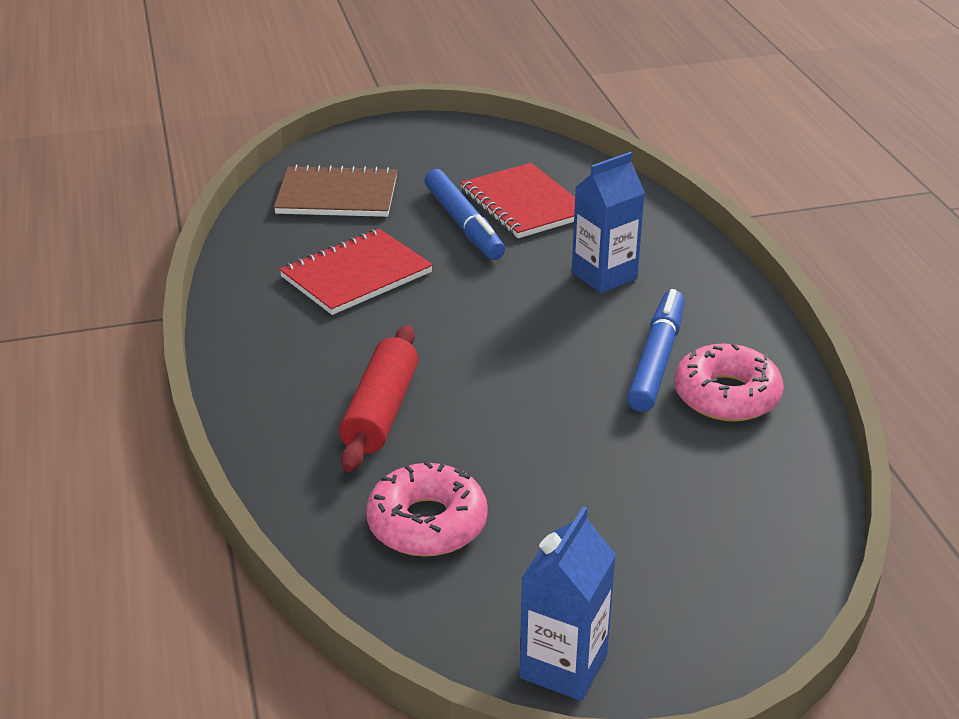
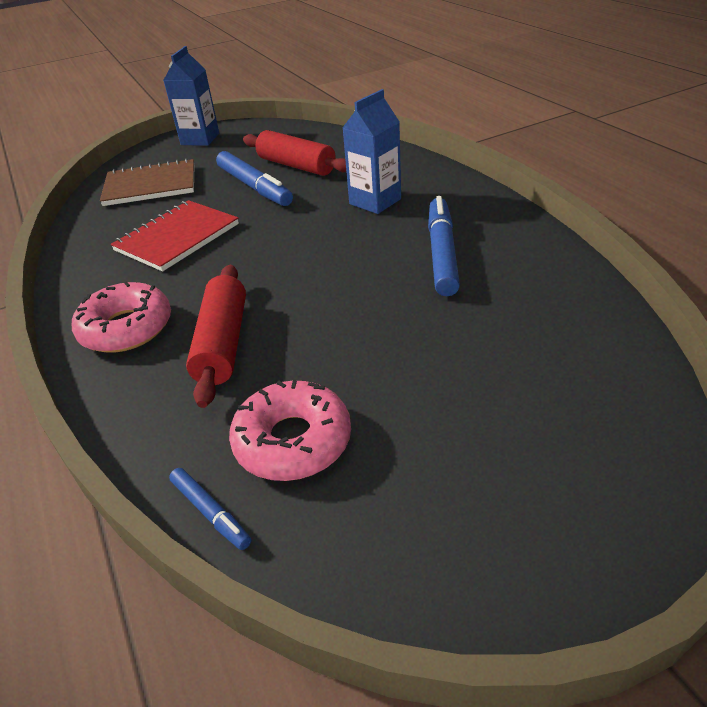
camera: 10 degrees left, 5 degrees up
(335, 567) = (211, 512): none -> blue marker
(524, 204) = (296, 166): red notebook -> red rolling pin
(563, 666) = (483, 572): blue carton -> blue carton (200, 139)
(726, 395) = (510, 269): pink donut -> pink donut (126, 328)

